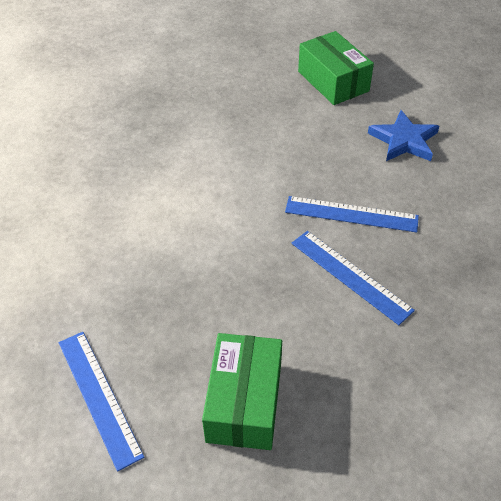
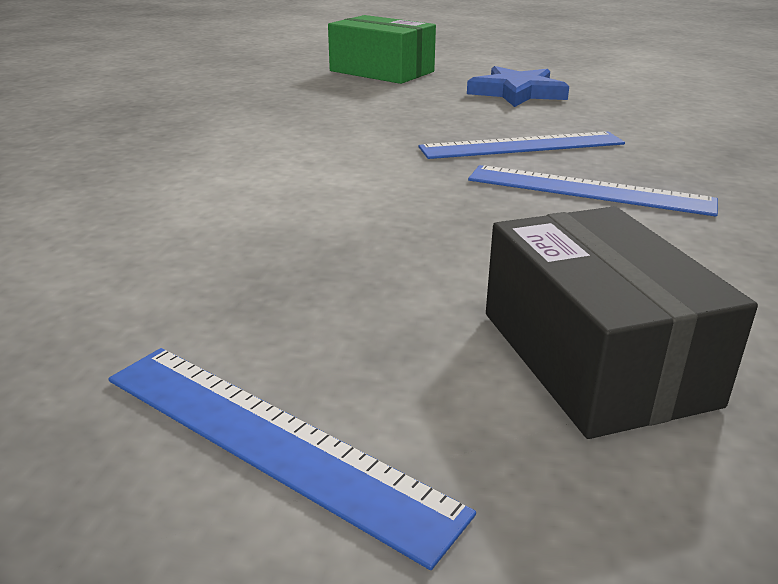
camera: 25 degrees left, 20 degrees down
(244, 402) = (594, 357): green box -> black box

